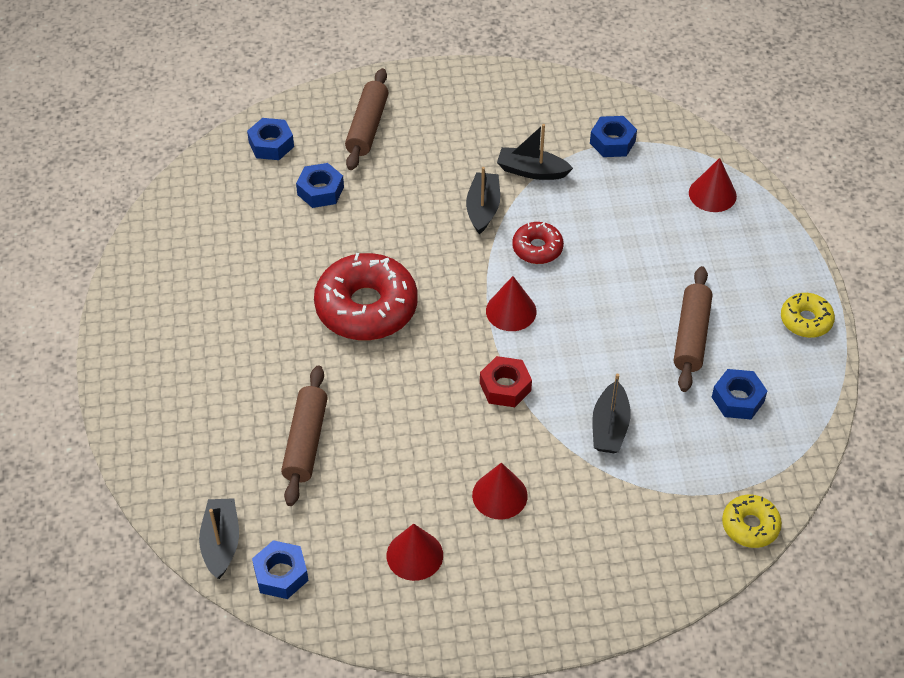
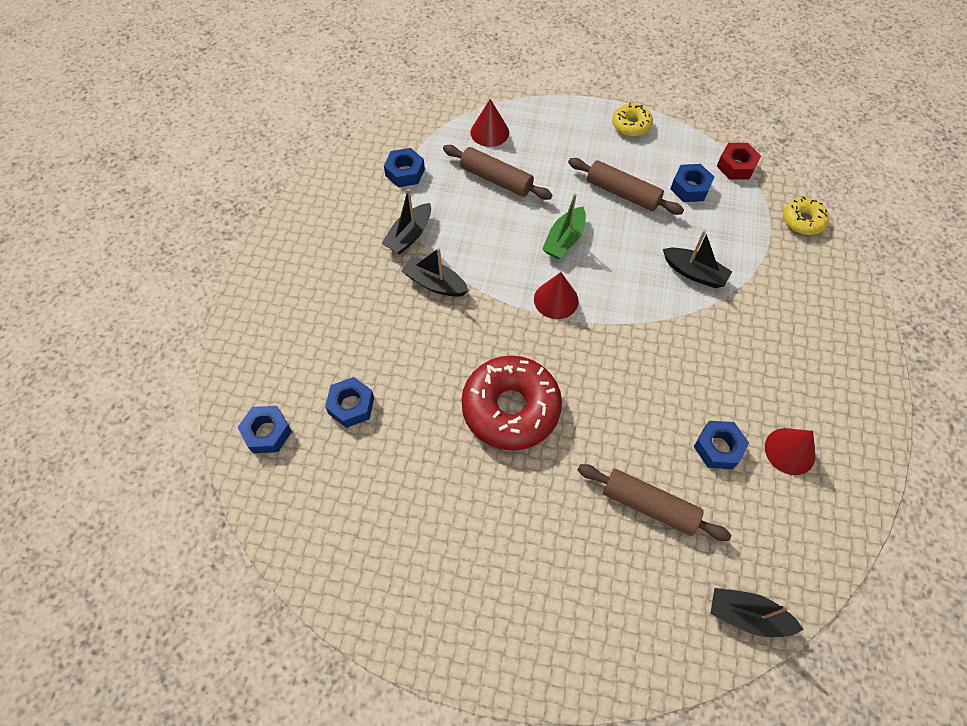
camera: 70 degrees left, 10 degrees up
(281, 574) = (791, 569): blue nut -> blue nut (718, 448)
(367, 127) = (290, 341): brown rolling pin -> brown rolling pin (496, 179)
(499, 495) = (742, 369): red cone -> none
(505, 387) = (634, 330): red nut -> red nut (736, 166)
(537, 248) = (496, 260): red donut -> none
(594, 299) = (564, 240): none -> green boat

